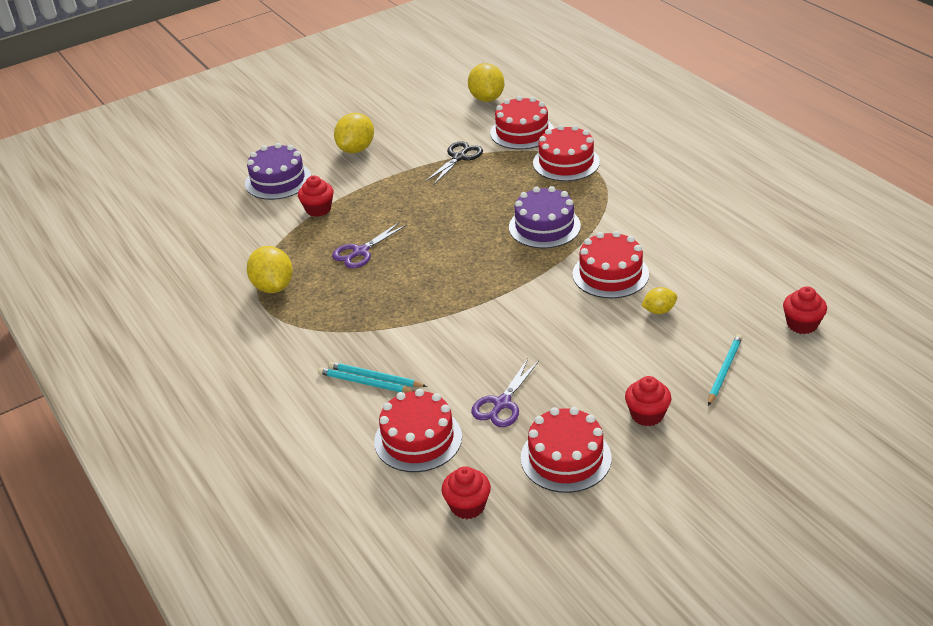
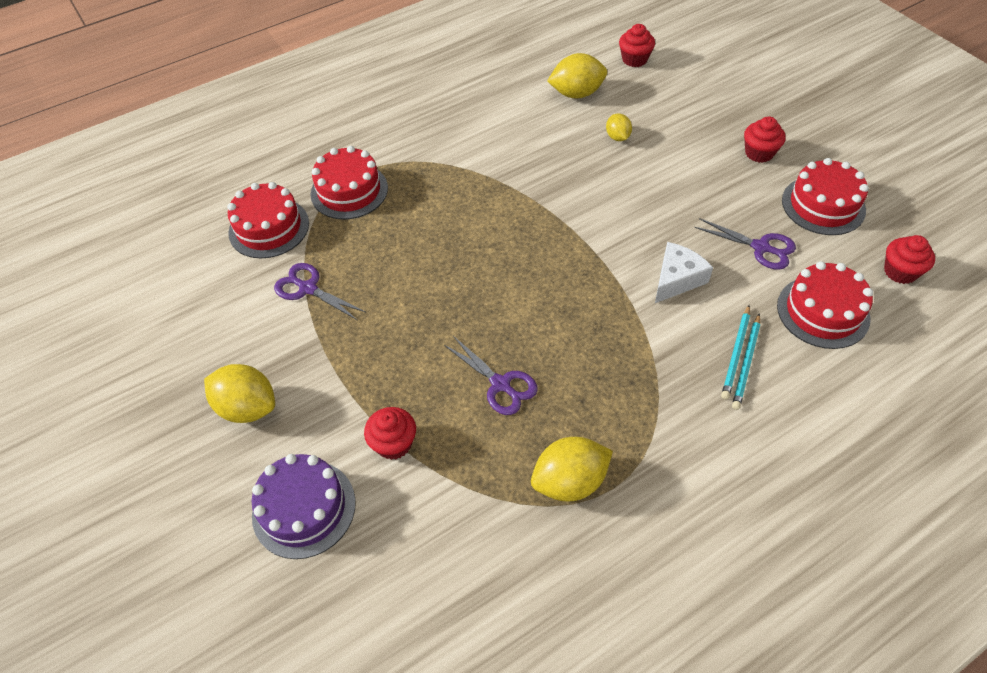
camera: 90 degrees left, 15 degrees up
(459, 157) = (308, 288): black scissors -> purple scissors
(462, 345) = (677, 279): none -> white cheese
(487, 98) = (171, 261): yellow lemon -> yellow lemon (576, 93)
(544, 226) = (472, 211): purple cake -> none
(610, 274) = (560, 165): red cake -> none
(724, 370) = (696, 105): turquoise pencil -> none

